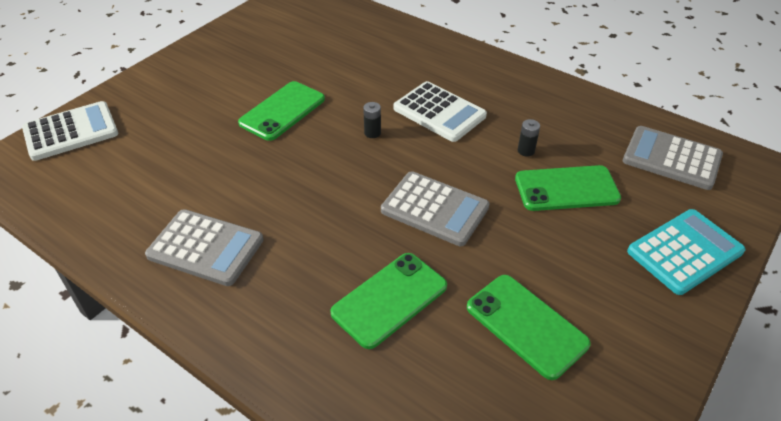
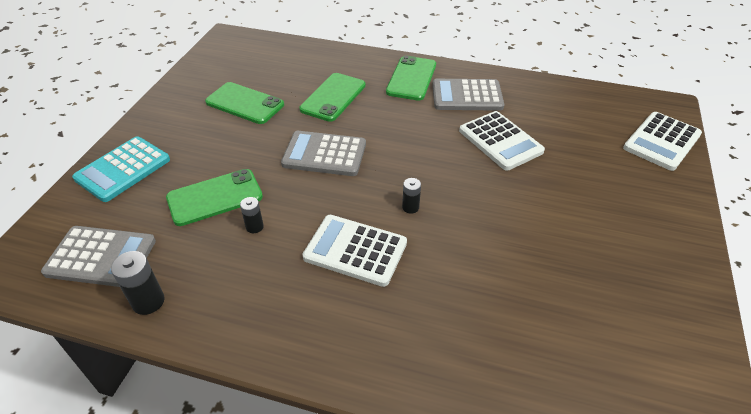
camera: 160 degrees right, 0 degrees up
(229, 174) = (500, 141): none -> white calculator
(282, 111) = (512, 208): green phone -> green phone (411, 78)
(617, 116) = (148, 301): none -> black battery

